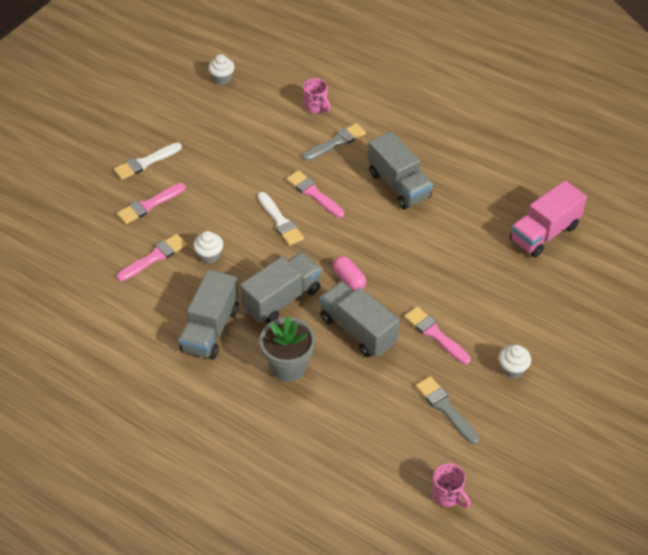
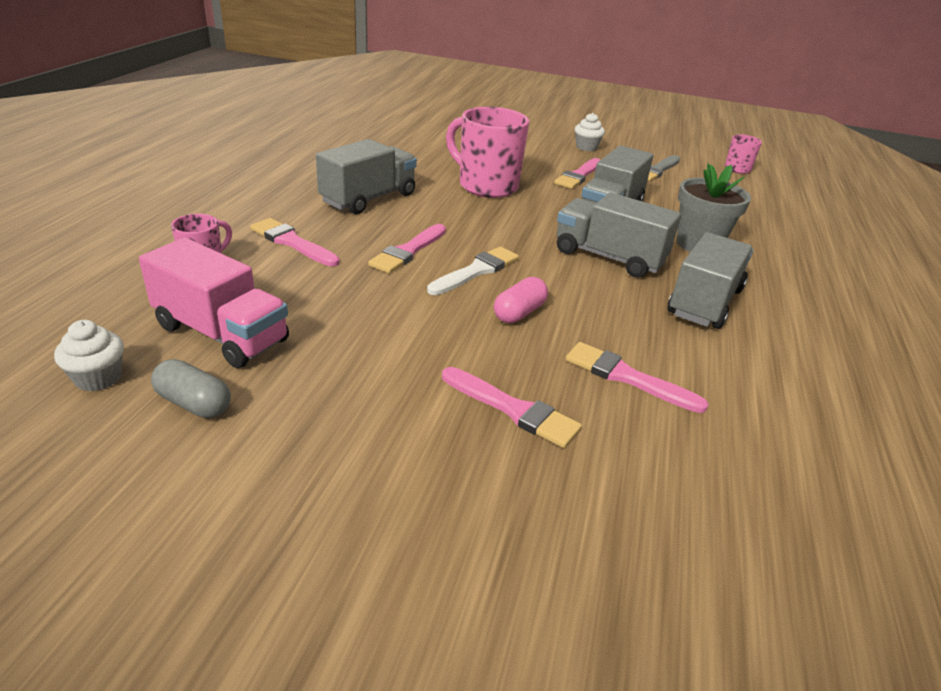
camera: 110 degrees left, 15 degrees down
(145, 162) = (396, 441): white brush -> none
(194, 105) = (194, 403): none -> grey capsule
(209, 255) = (581, 322): white cupcake -> none
(210, 329) = (704, 302): grey truck -> grey truck turned 60 degrees counterclockwise
(336, 142) = (292, 242): grey brush -> pink brush
(349, 279) = (543, 219): pink capsule -> pink capsule (519, 313)
(416, 260) = (486, 186): none -> pink mug
(544, 233) = (411, 134): pink truck -> pink truck (221, 334)

